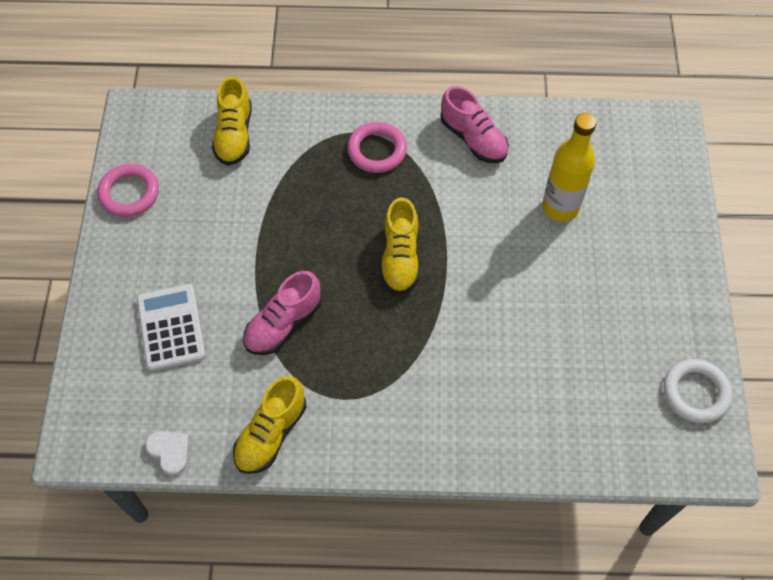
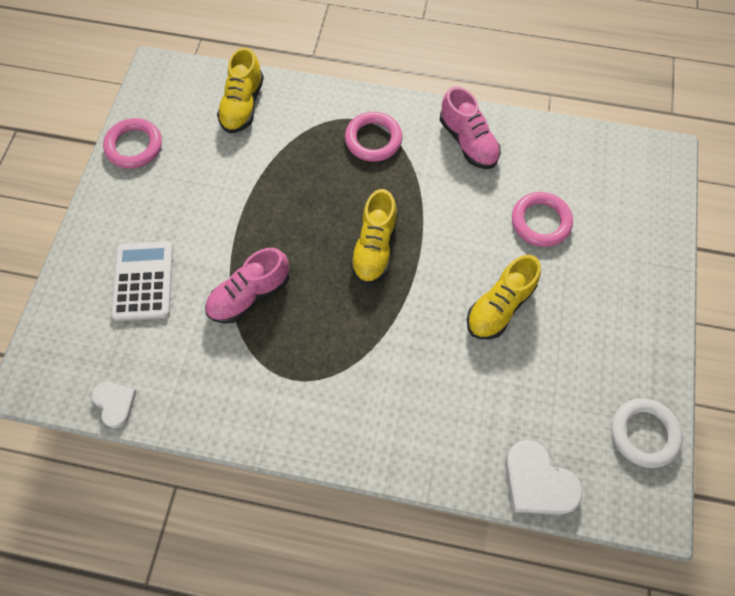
camera: 10 degrees right, 5 degrees up
(271, 433) = (215, 402): yellow shoe -> yellow shoe (499, 306)
(560, 207) = (540, 221): yellow bottle -> pink ring
(603, 455) = (537, 482): none -> white heart

